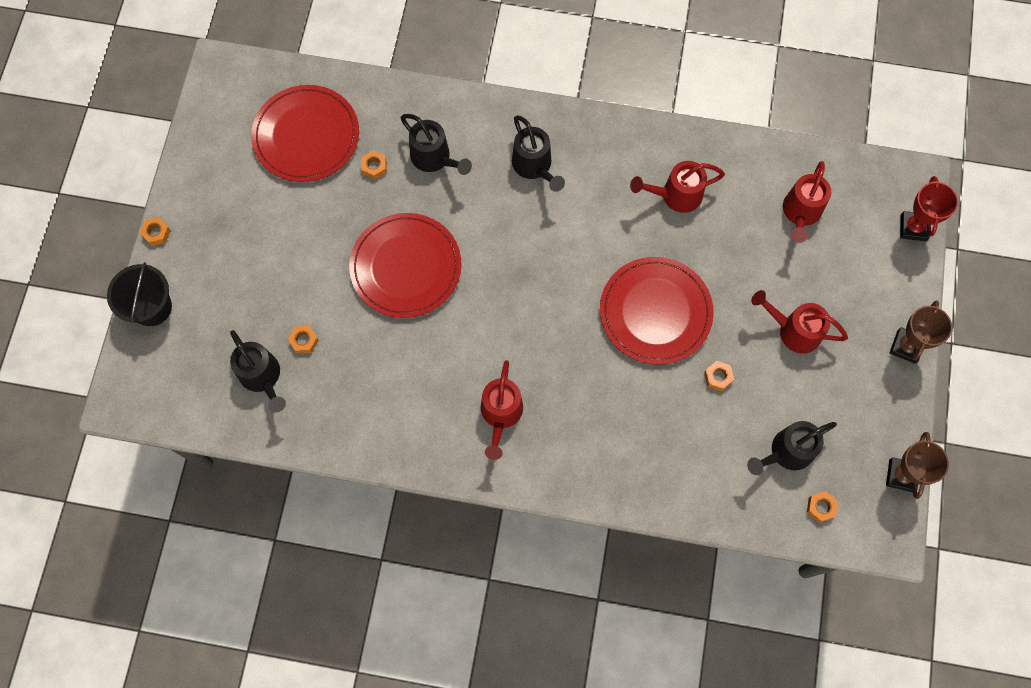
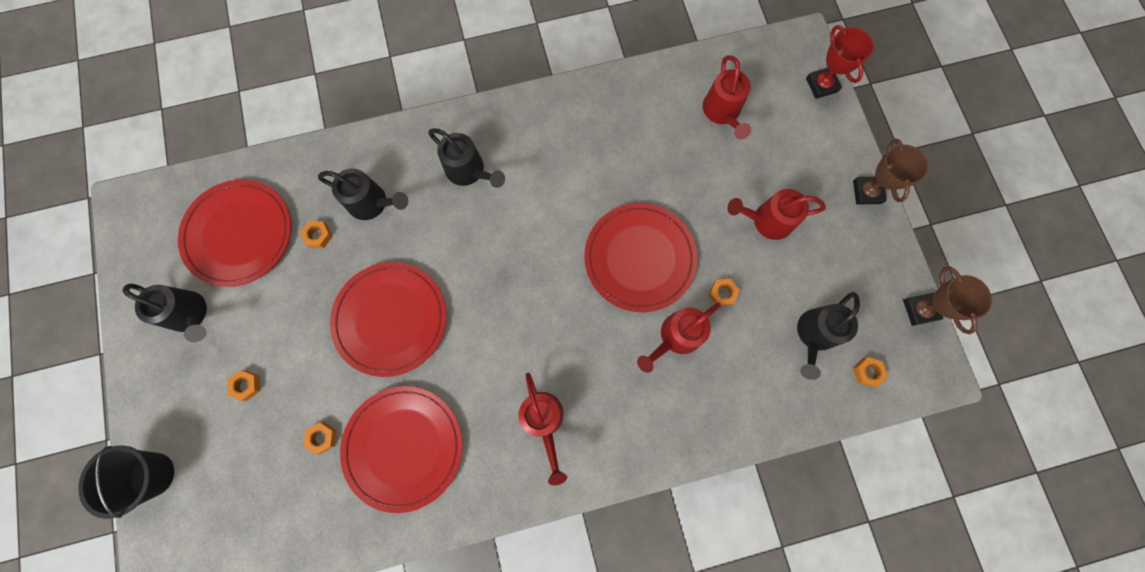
camera: 25 degrees left, 5 degrees up
(156, 233) = (126, 396): orange nut -> orange nut (247, 385)
(262, 377) = (296, 494): black watering can -> black watering can (191, 315)
(369, 380) = (404, 447): none -> red plate
(675, 195) = (607, 143): red watering can -> red watering can (675, 337)

